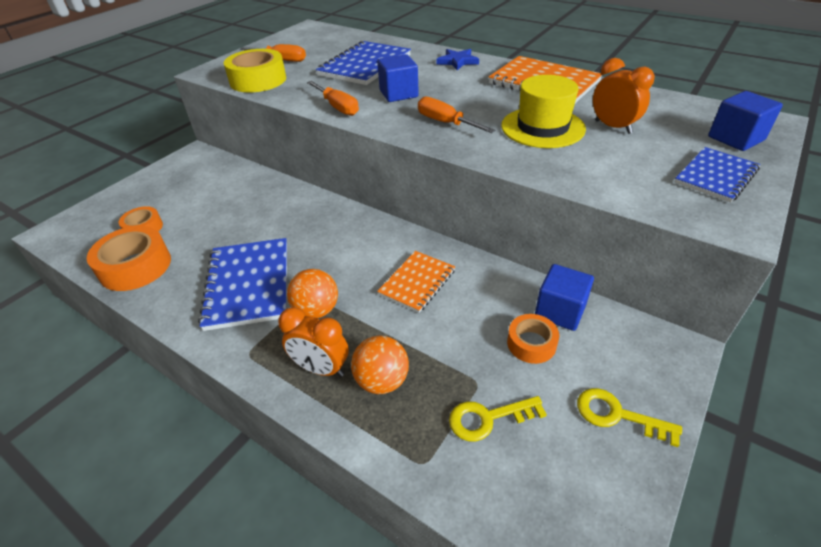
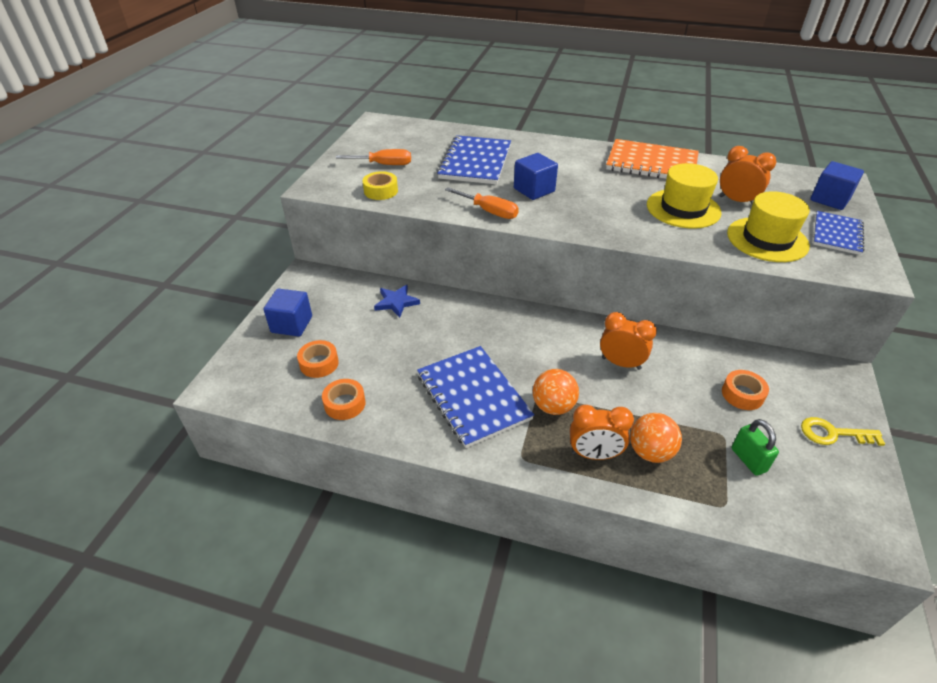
camera: 20 degrees left, 0 degrees up
(135, 266) = (345, 404): orange tape -> orange tape, size x0.59
(258, 80) = (381, 191): yellow tape -> yellow tape, size x0.59
(417, 282) = (621, 363): orange notebook -> orange clock
(445, 123) = (600, 215): orange screwdriver -> none
(457, 61) = (559, 149): blue star -> blue star (396, 302)
(488, 418) = (748, 460): yellow key -> green padlock
(560, 311) = (747, 363): blue cube -> blue cube (292, 324)
(618, 170) = (767, 239): none -> yellow hat

